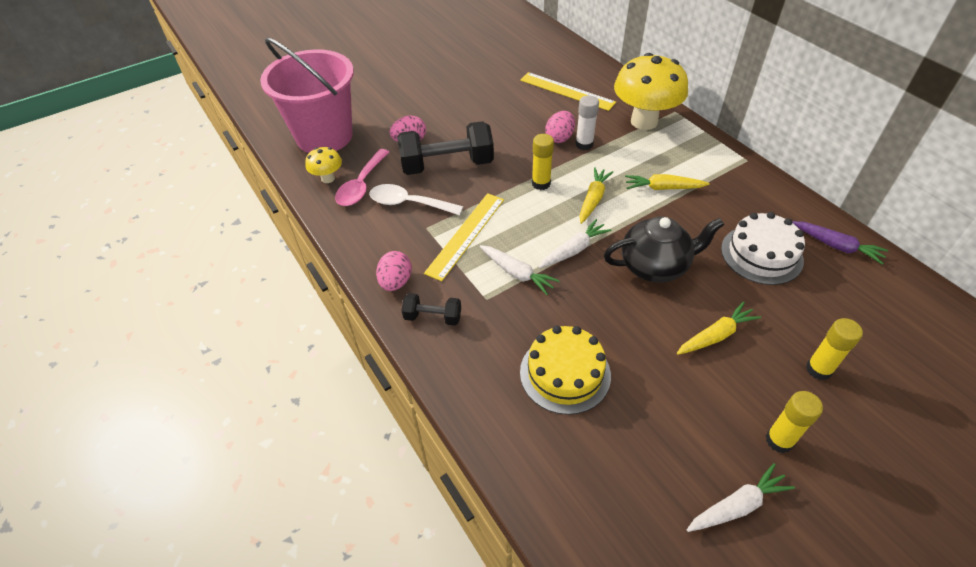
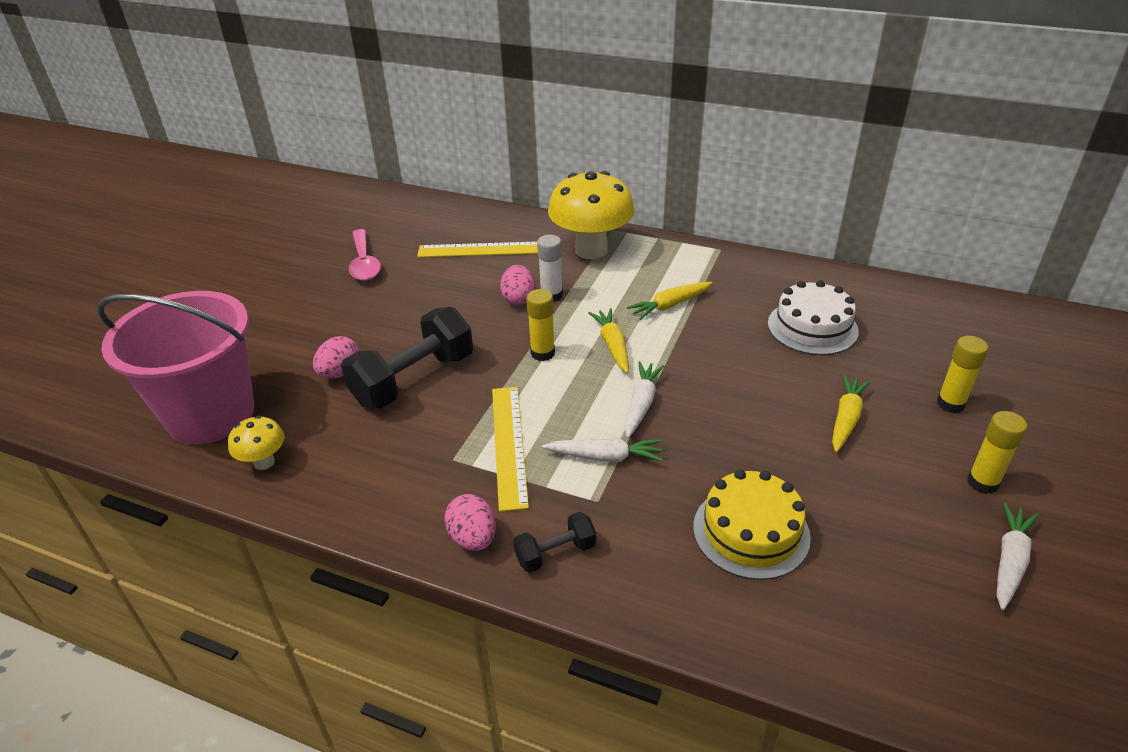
camera: 35 degrees left, 10 degrees down
(361, 185) = (321, 449): pink spoon -> pink spoon (364, 263)
(409, 203) = (405, 442): white spoon -> none
(655, 266) = (733, 382): black teapot -> none
(836, 246) = (862, 292): purple carrot -> none

